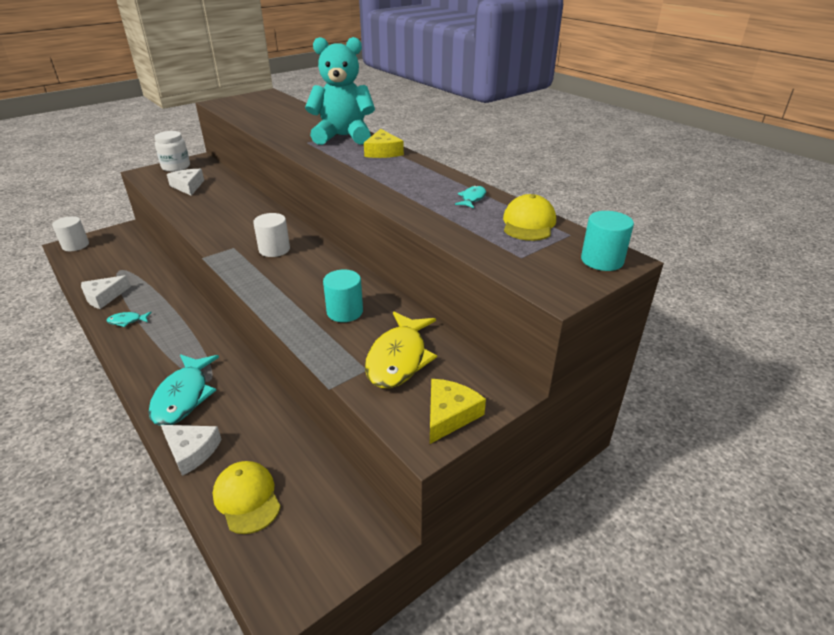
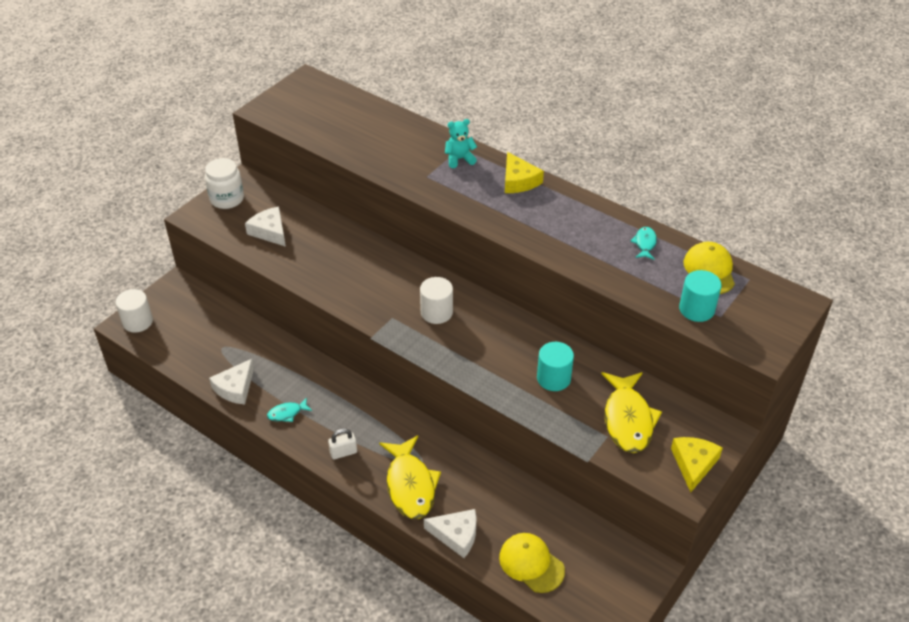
camera: 15 degrees left, 10 degrees up
(147, 358) = (343, 452): none -> white padlock
(183, 396) = (410, 485): turquoise fish -> yellow fish
(343, 137) = (459, 159): turquoise teddy bear -> turquoise teddy bear, size x0.44
(602, 260) = (785, 307): turquoise cylinder -> turquoise cylinder (696, 309)

